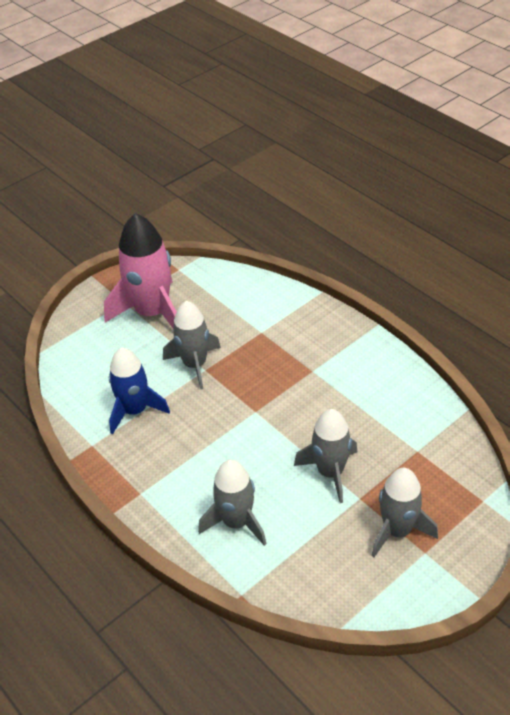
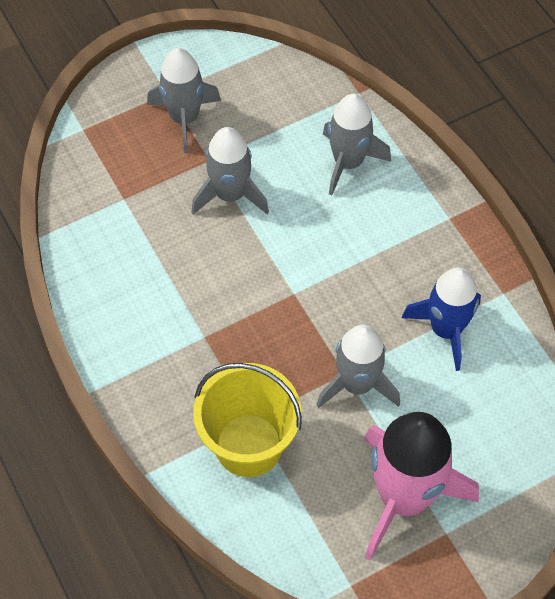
camera: 170 degrees left, 15 degrees up
(259, 318) = (248, 445): none -> yellow bucket

